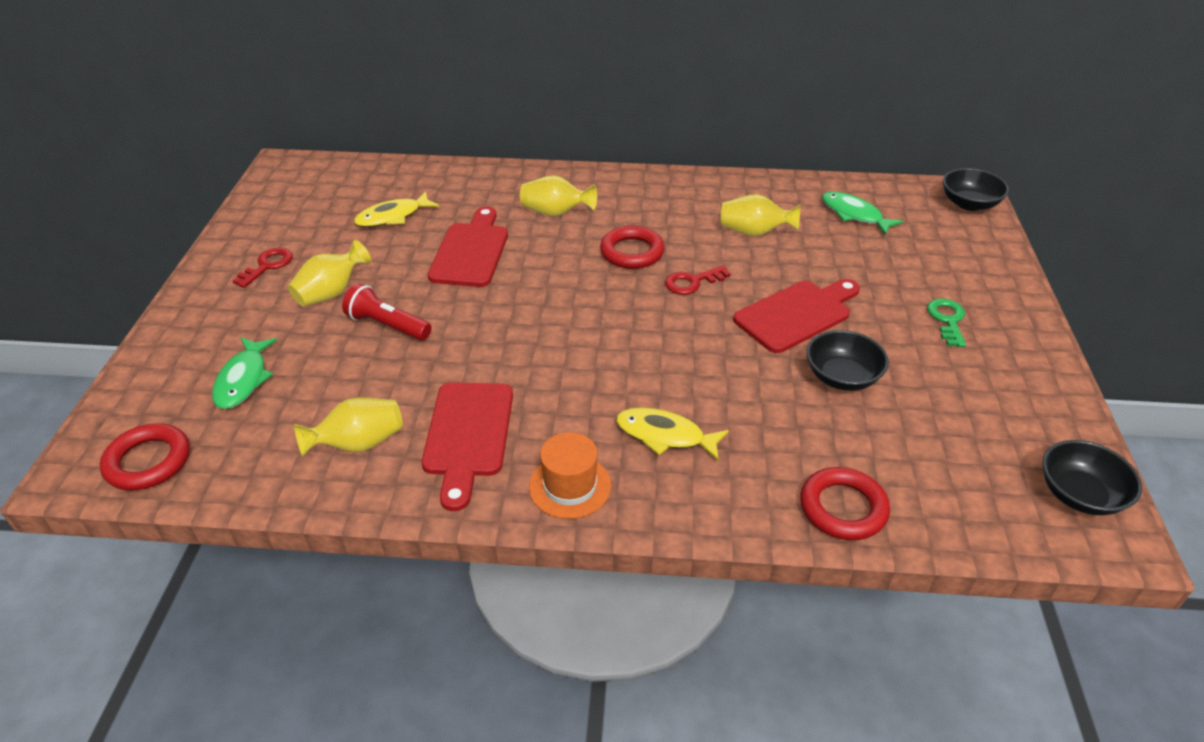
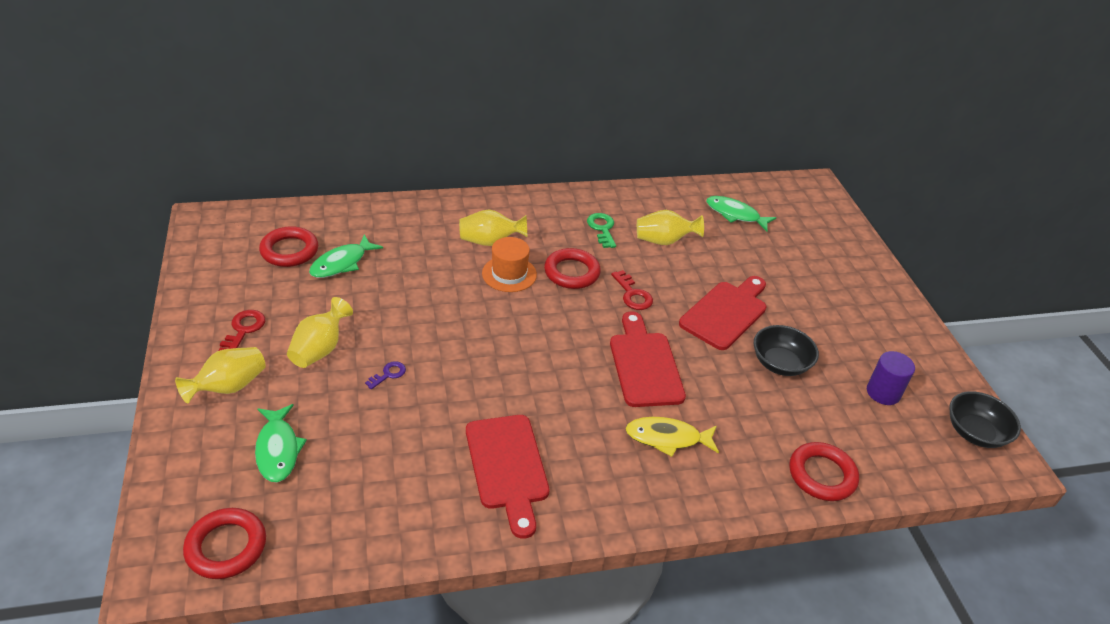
camera: 20 degrees left, 0 degrees up
(347, 200) = (289, 251): none -> red ring
(359, 444) = (416, 492): yellow vase -> yellow vase (229, 387)
(387, 325) = (388, 374): red flashlight -> purple key
(393, 217) = (342, 263): yellow fish -> green fish
(470, 251) = (431, 290): red cutting board -> red cutting board (644, 365)
(570, 486) = (611, 497): orange hat -> orange hat (509, 274)
(692, 282) = (632, 294): red key -> red key turned 75 degrees counterclockwise
(947, 320) = (837, 301): green key -> green key (602, 229)
(966, 428) = (883, 392): none -> purple cylinder
(969, 204) = (817, 195): black bowl -> none

